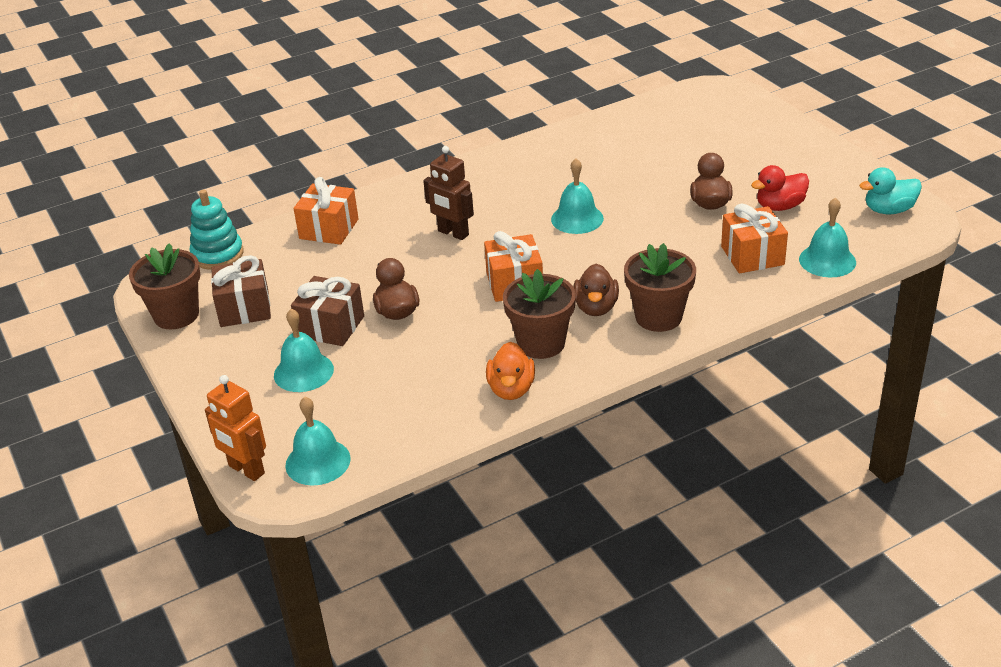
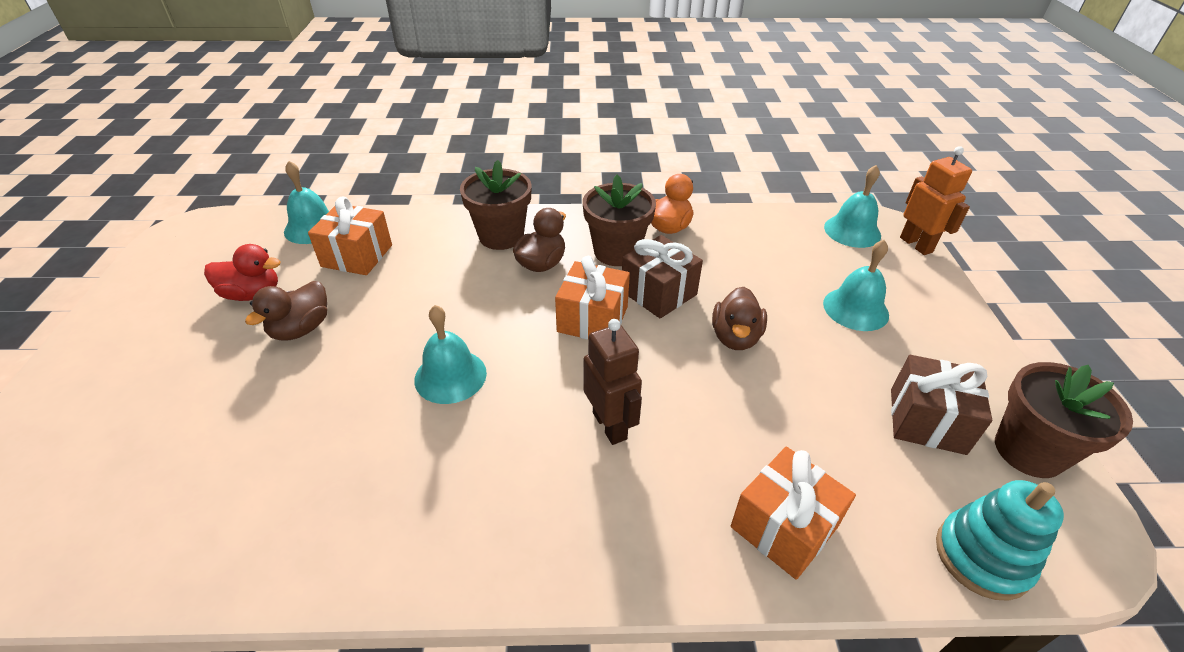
camera: 155 degrees left, 5 degrees up
(331, 326) = (816, 349): brown gift -> brown gift (658, 293)
(888, 210) = (186, 248): turquoise duck -> none

